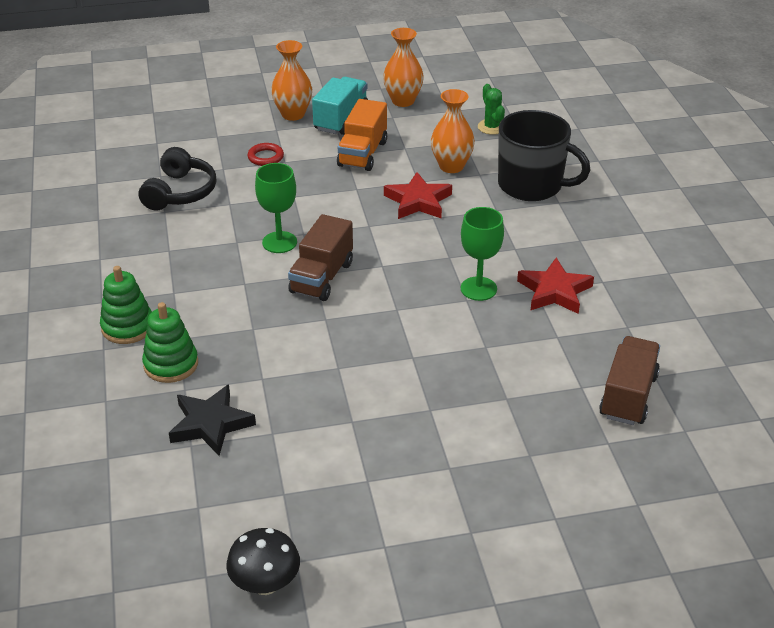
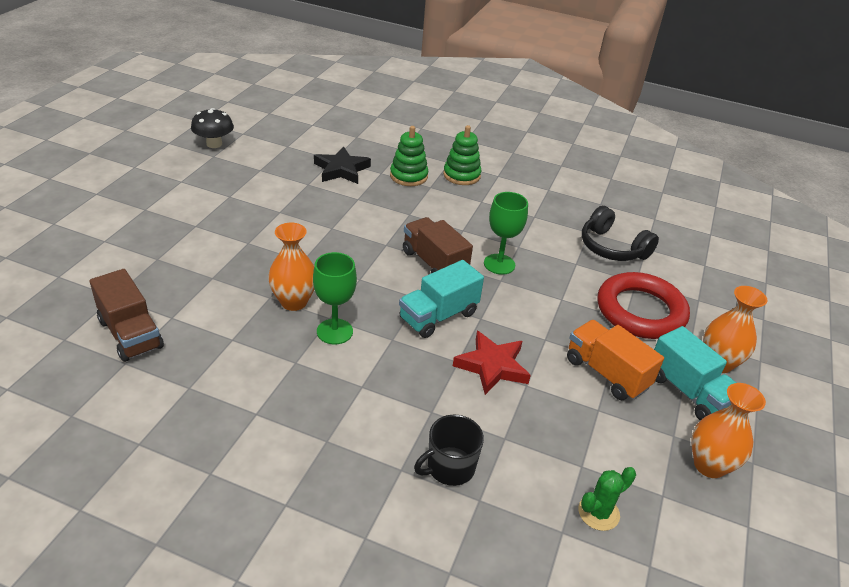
camera: 120 degrees right, 0 degrees up
(265, 157) = (640, 311): red ring -> red ring, size x2.37
(392, 246) = (438, 316): none -> turquoise truck
(451, 166) = (536, 424): orange vase -> orange vase (294, 302)
(491, 127) = (598, 512): green cactus -> green cactus turned 45 degrees counterclockwise
(531, 185) = (449, 467): black mug -> black mug, size x0.58
(554, 291) = (281, 373): red star -> none

